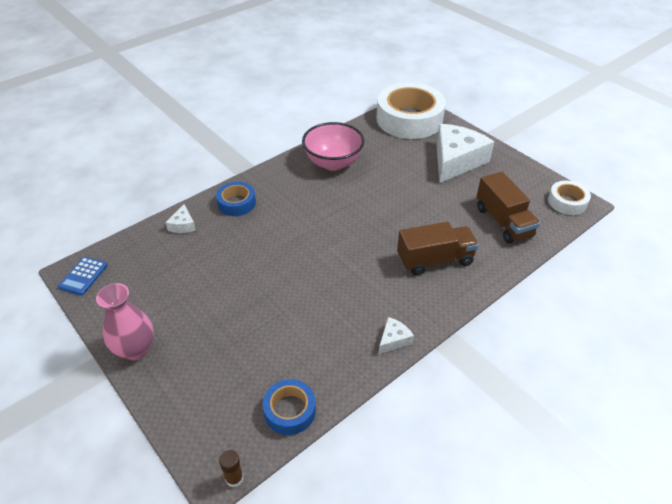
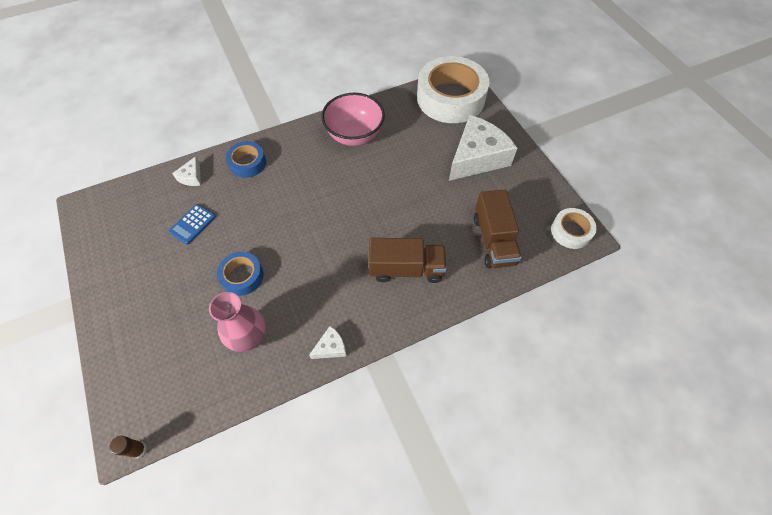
camera: 15 degrees right, 15 degrees up
(83, 276) = (90, 212): blue calculator -> blue calculator (192, 224)
(135, 349) = (105, 299): pink vase -> pink vase (249, 337)
(290, 410) = (209, 396): blue tape -> blue tape (242, 276)

